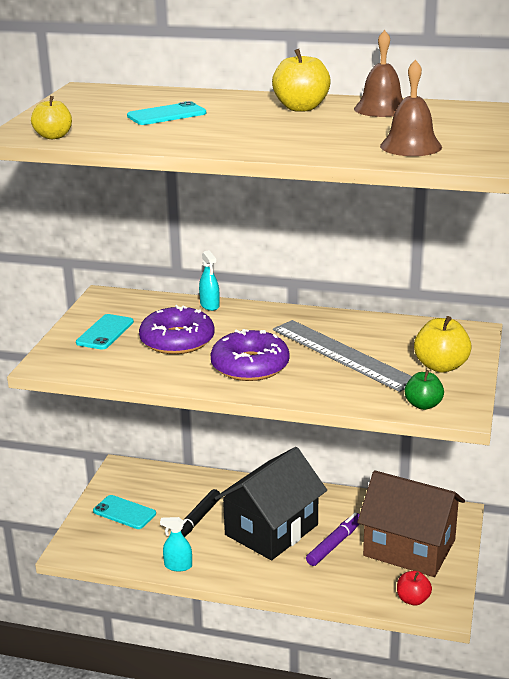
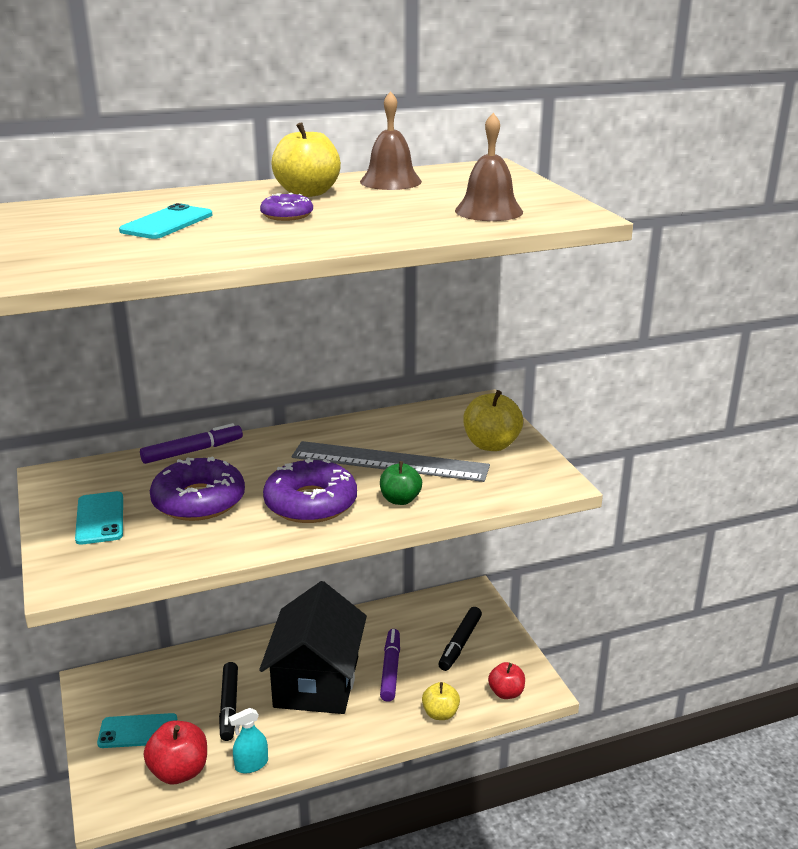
camera: 35 degrees left, 0 degrees up
(53, 136) = (64, 271): yellow apple -> yellow apple (440, 713)
(129, 549) = (179, 771): none -> red apple
(209, 305) = (192, 451): turquoise spray bottle -> purple marker
(254, 123) = (287, 215): none -> purple donut
(409, 548) = (460, 644): brown house -> black marker
(423, 405) = (519, 487): green apple -> green apple (400, 500)

